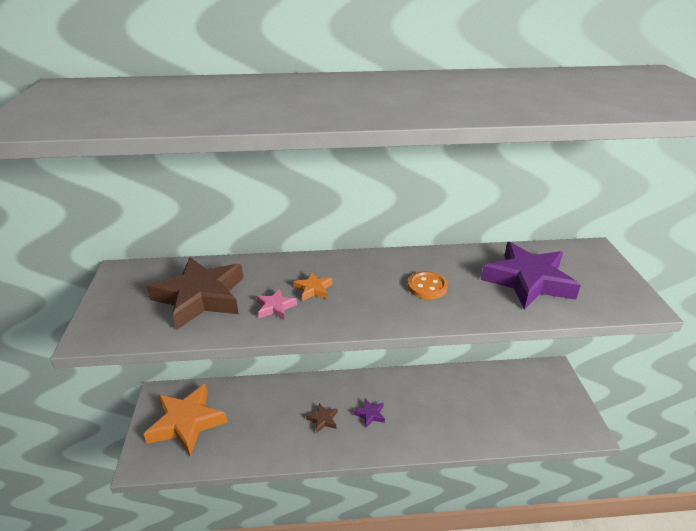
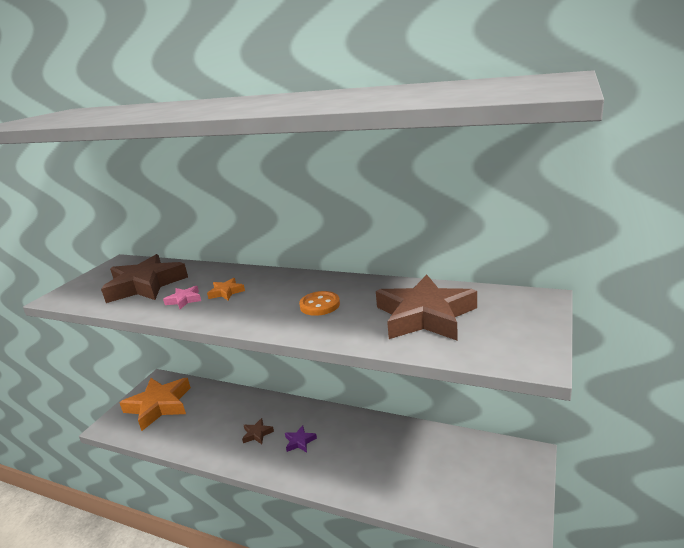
camera: 30 degrees right, 10 degrees down
(528, 281) = (424, 316): purple star -> brown star

